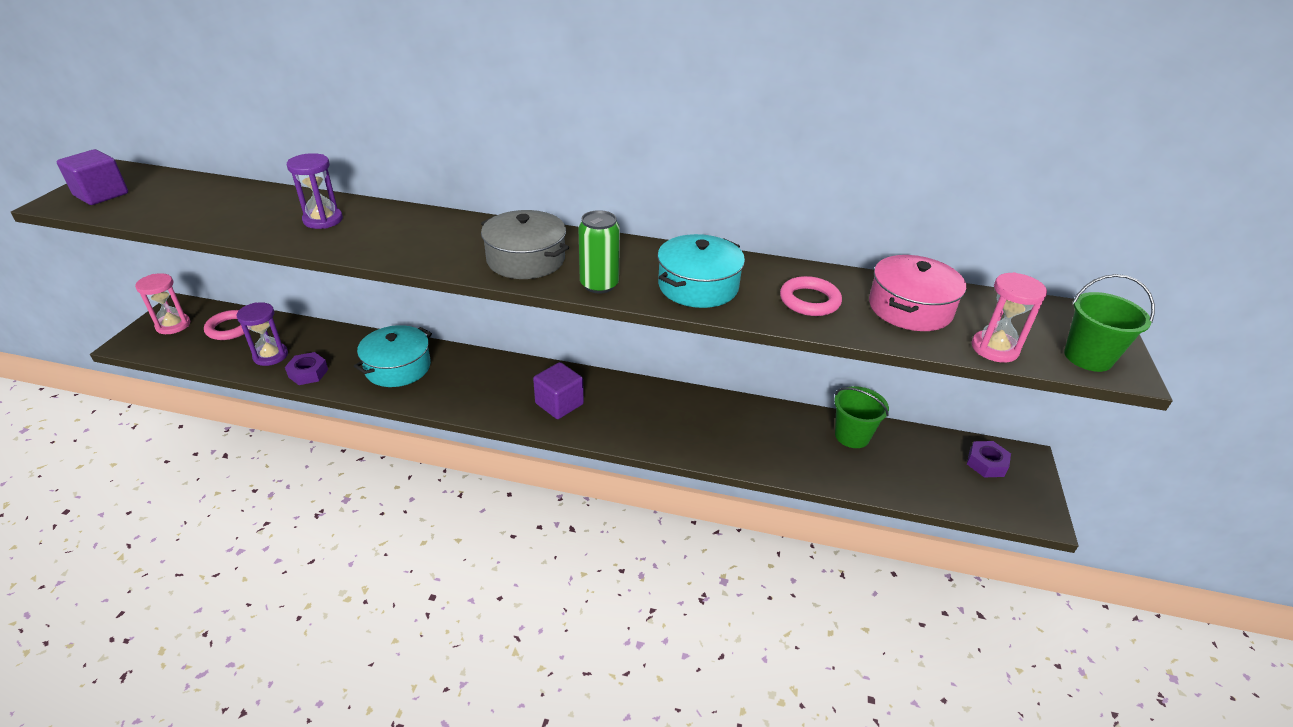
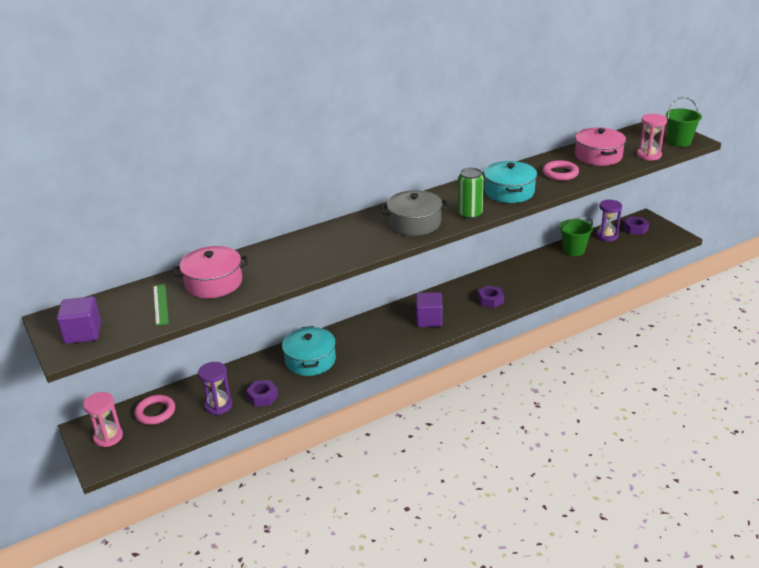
camera: 40 degrees left, 5 degrees down
(188, 204) = (160, 304): none -> green ruler
(257, 210) = (213, 283): none -> pink pot
(323, 220) = (266, 265): purple hourglass -> purple hourglass (607, 236)
(655, 427) = (490, 300): none -> purple nut

